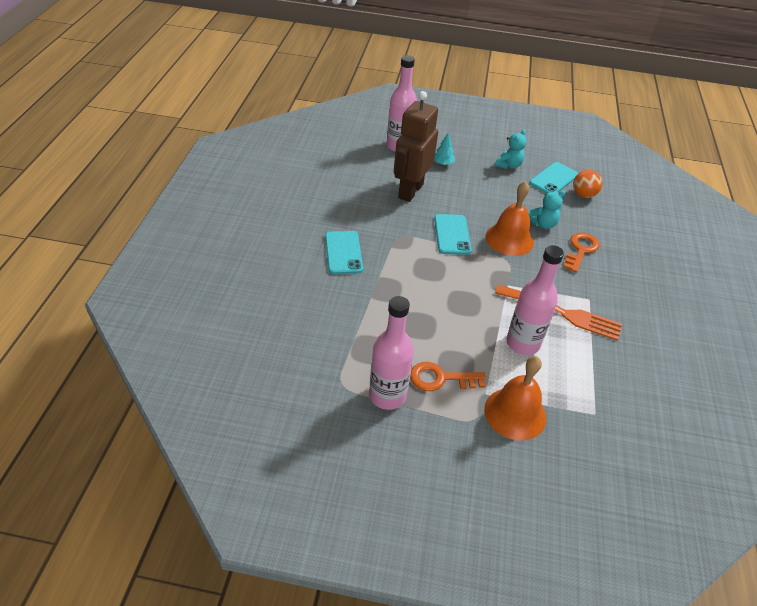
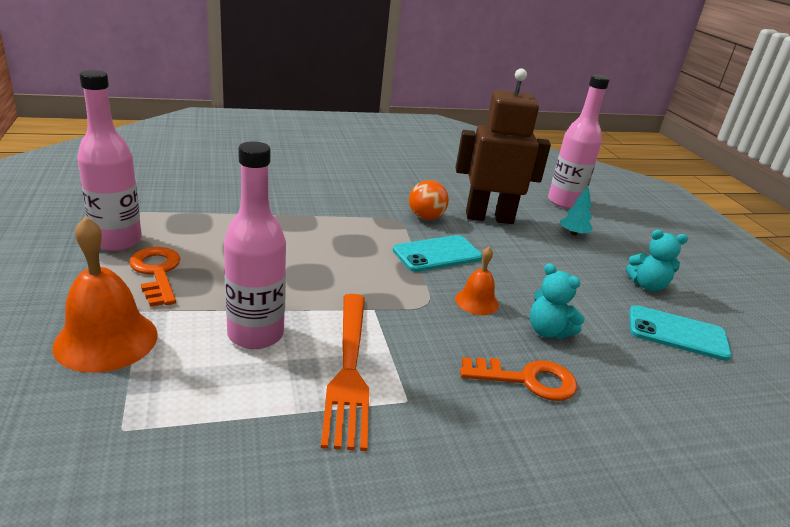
camera: 65 degrees right, 15 degrees down
(343, 253) = (337, 192): turquoise phone -> none
(509, 239) = (476, 301): orange bell -> orange bell, size x0.56
(583, 195) = (683, 372): orange ball -> orange ball (426, 217)

